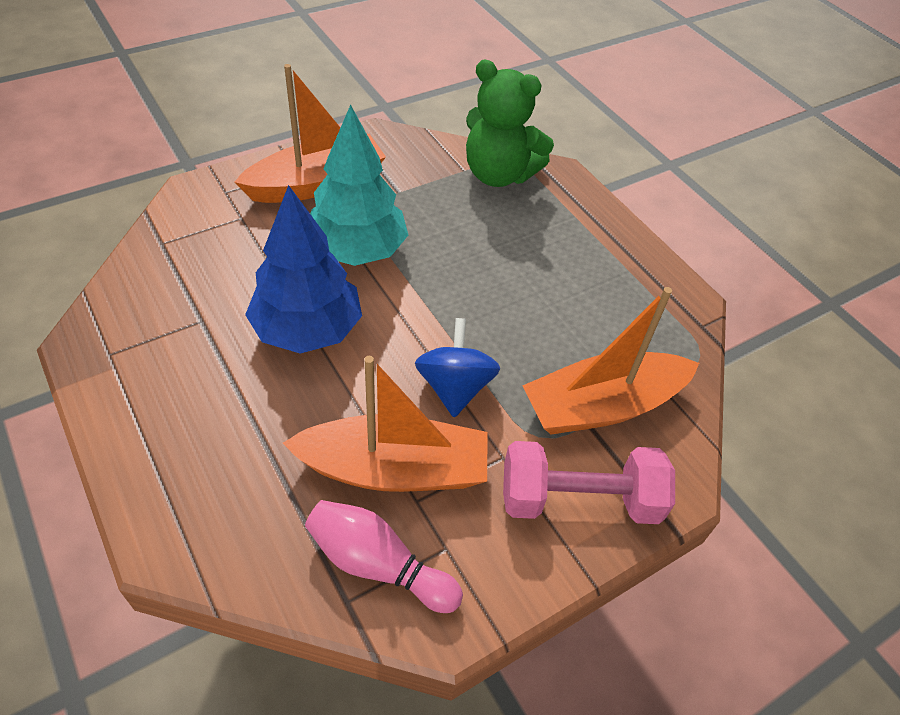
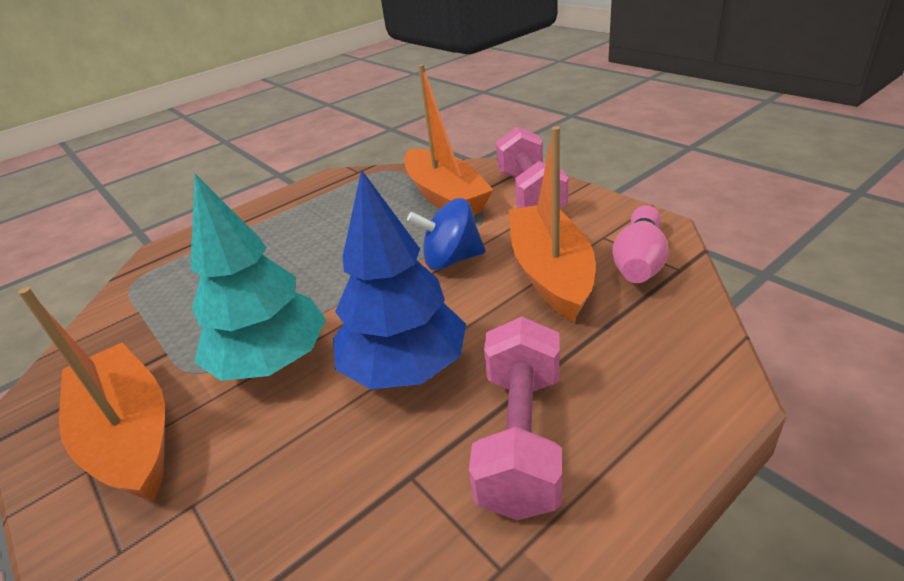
camera: 90 degrees left, 15 degrees down
(195, 388) = (521, 438): none -> pink dumbbell
(499, 174) = (153, 286): green teddy bear -> none

